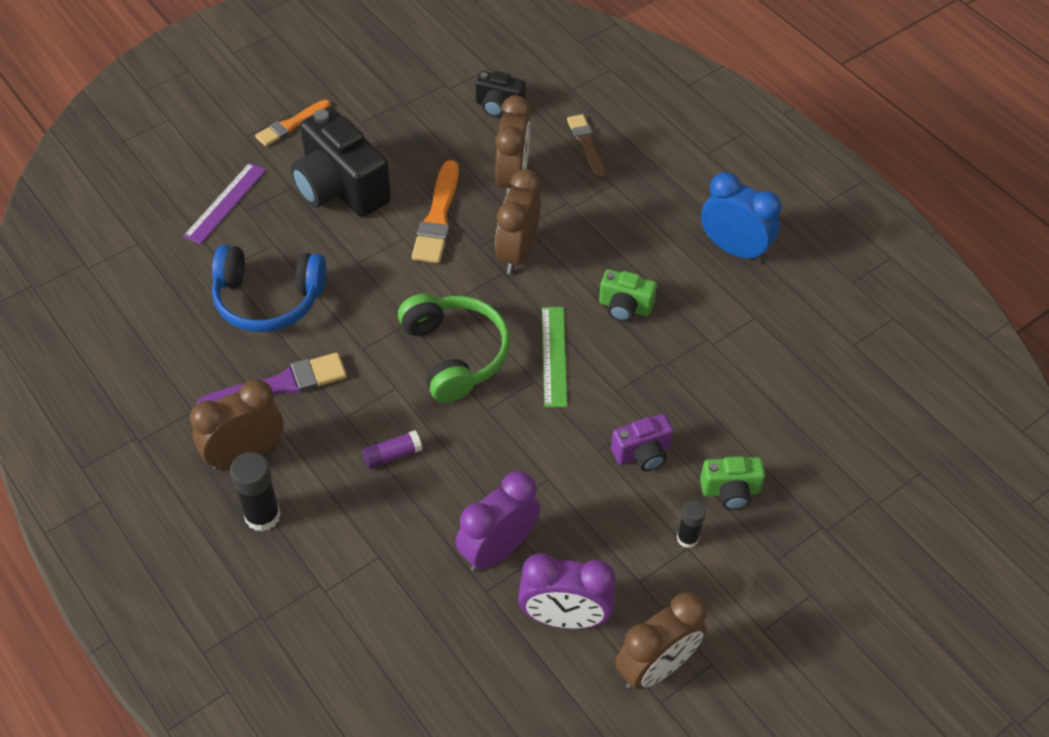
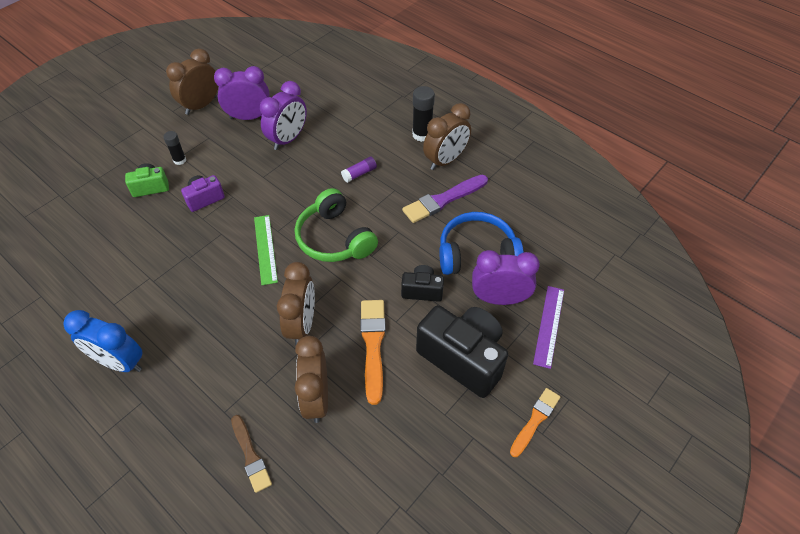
camera: 170 degrees right, 0 degrees up
(268, 240) = (499, 299): none -> purple clock
(499, 106) = (343, 489): black camera -> black camera (422, 290)
(624, 307) = (214, 294): green camera -> none

